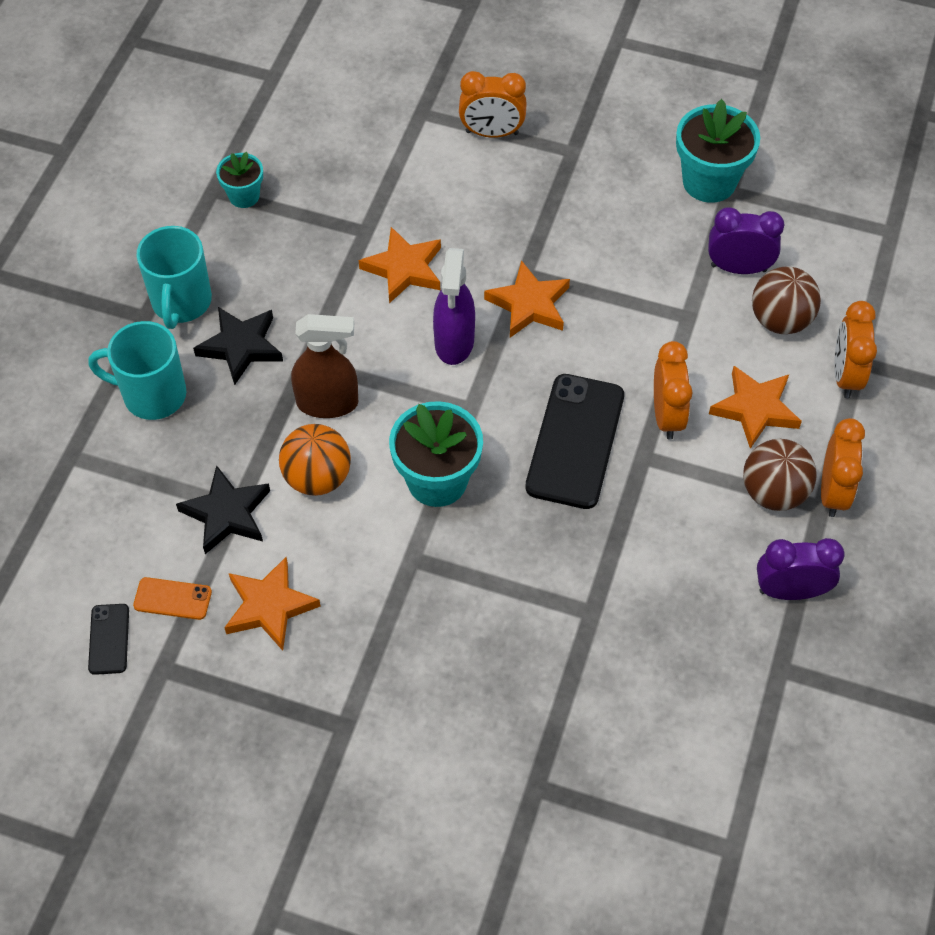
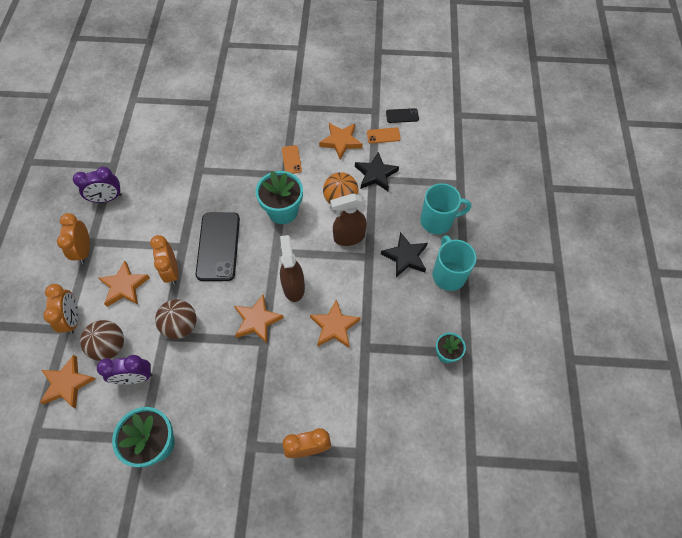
camera: 165 degrees right, 5 degrees up
(109, 639) = (402, 116): black phone -> black phone turned 75 degrees counterclockwise
(389, 588) = (291, 160): none -> orange phone
(454, 342) = (293, 286): purple spray bottle -> brown spray bottle
(773, 492) = (115, 243): brown ball -> brown ball (181, 326)
(847, 282) = (67, 383): none -> orange star

